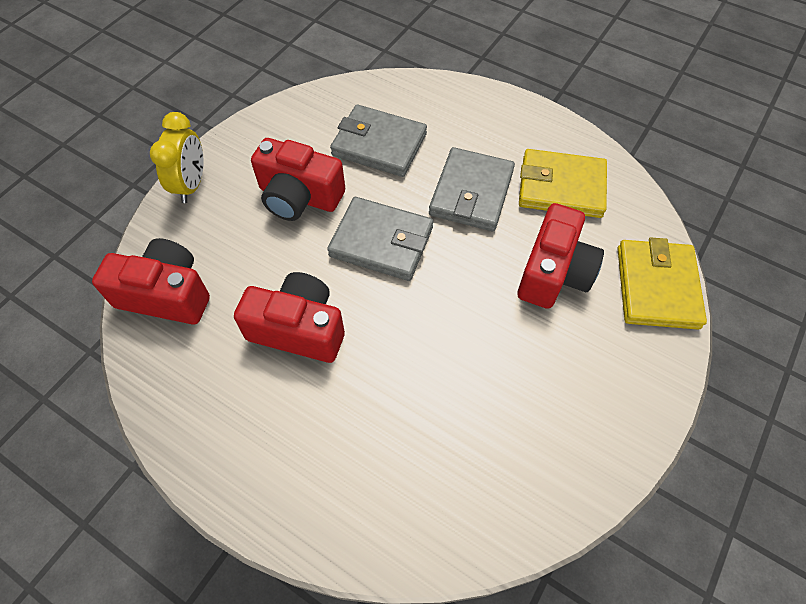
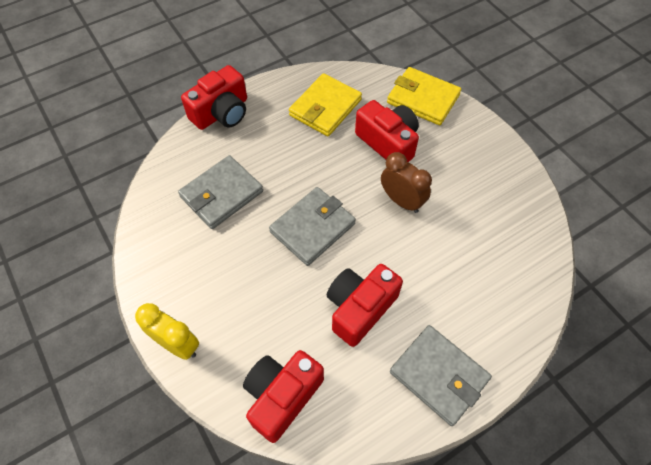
camera: 65 degrees left, 0 degrees up
(299, 197) = (239, 267): red camera -> red camera (221, 113)
(471, 193) = (301, 157): grey wallet -> grey wallet (439, 375)
(472, 320) = (401, 201): none -> brown clock

